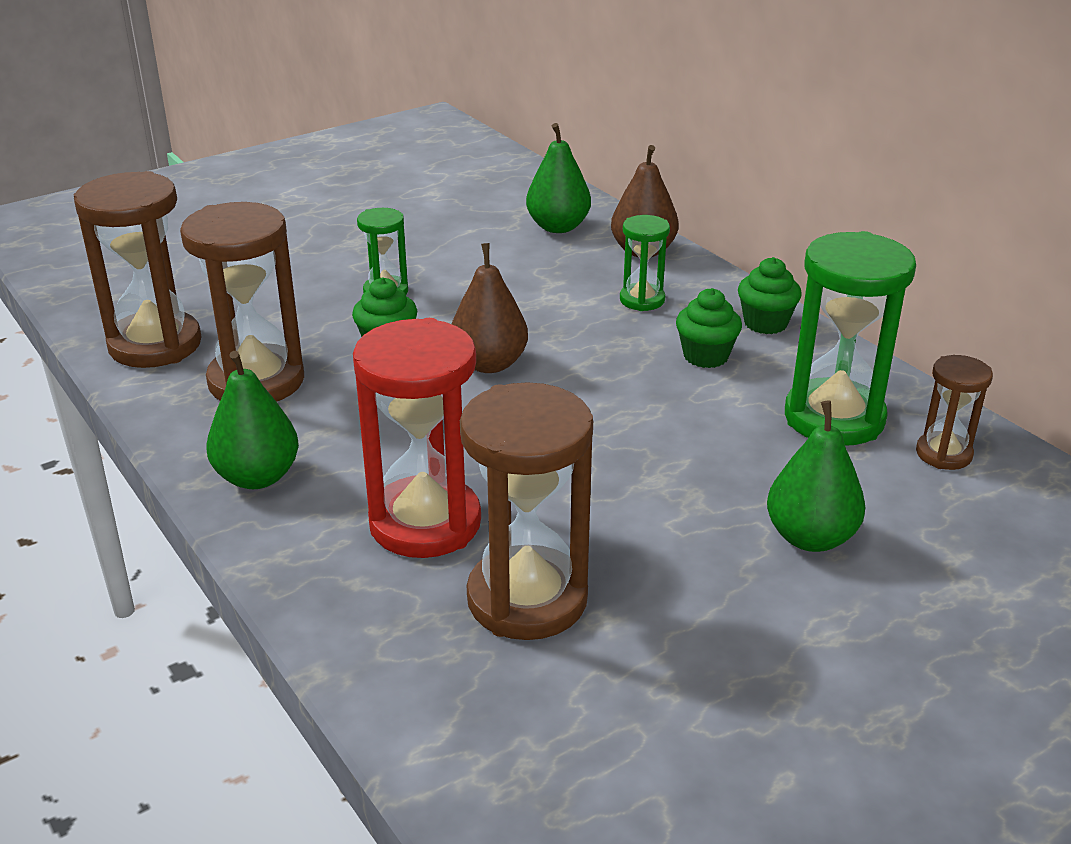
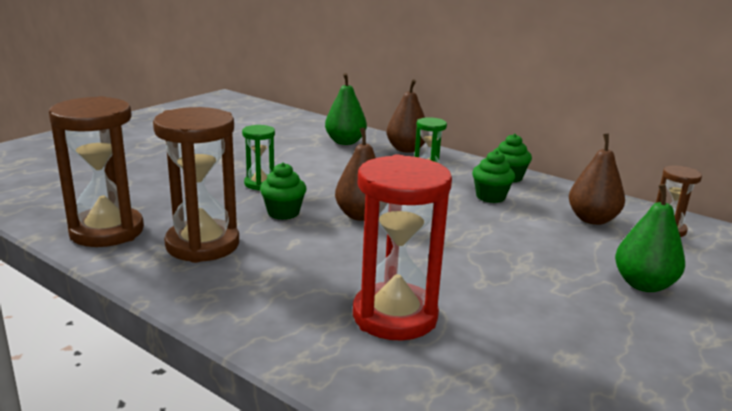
camera: 20 degrees left, 10 degrees down
(257, 477) = (246, 305): green pear -> none
(527, 599) = (506, 353): brown hourglass -> none
(834, 418) = (592, 219): green hourglass -> brown pear

